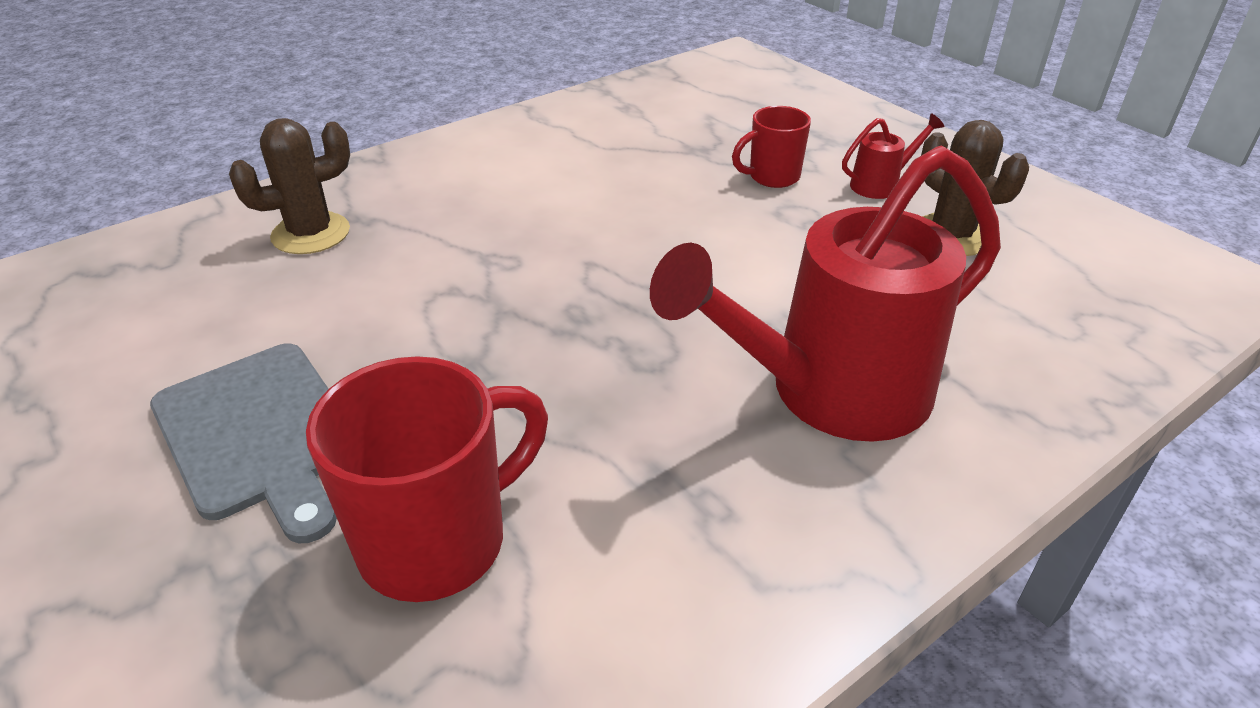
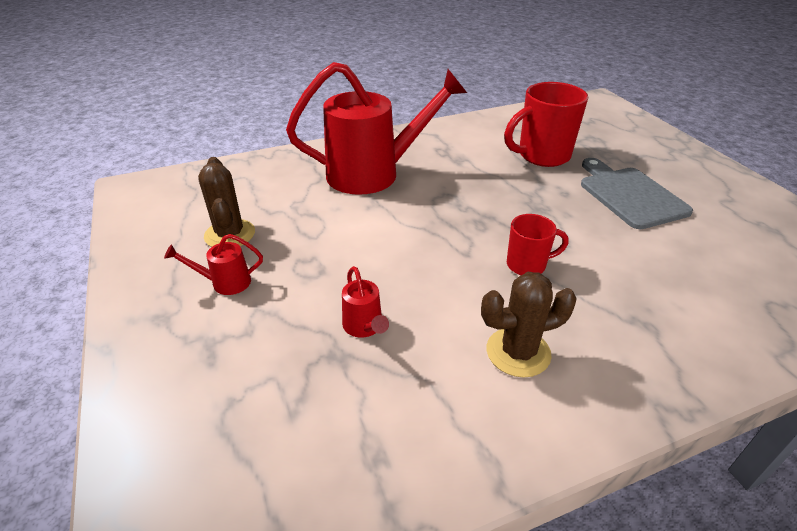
camera: 165 degrees left, 0 degrees up
(311, 234) = (675, 313): brown cactus -> brown cactus (518, 352)
(685, 171) = (364, 327): none -> red watering can
(772, 177) = (298, 306): red mug -> red mug (527, 265)

